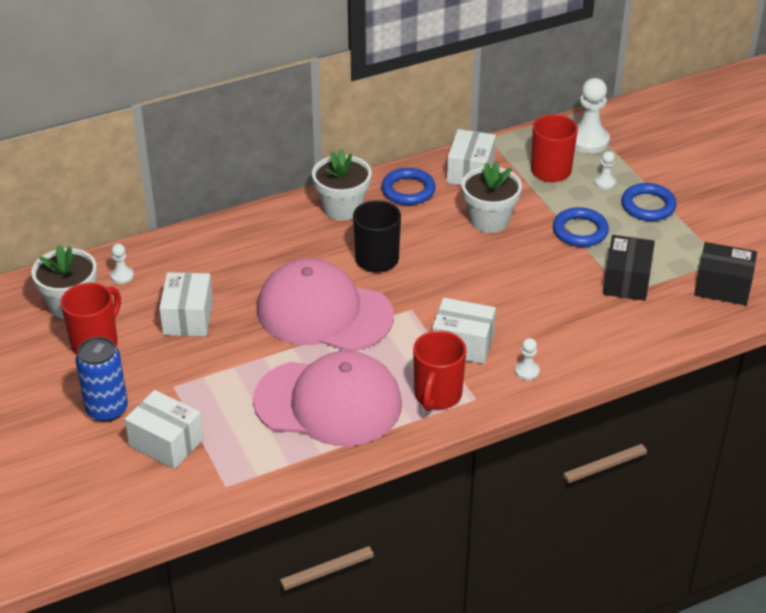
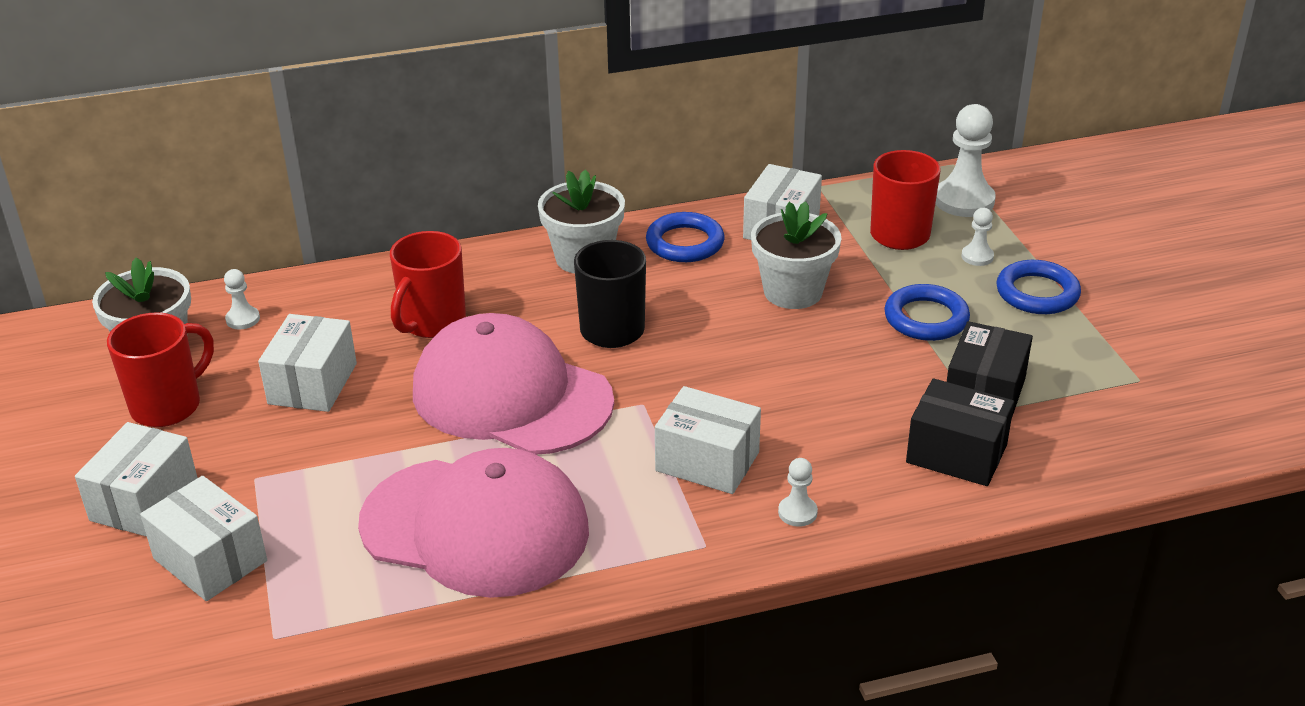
camera: 10 degrees right, 5 degrees down
(107, 409) = (144, 501): blue can -> white box
(437, 396) = (646, 535): red mug -> red mug (432, 323)
(722, 287) = (1136, 418): black box -> black box (956, 454)

